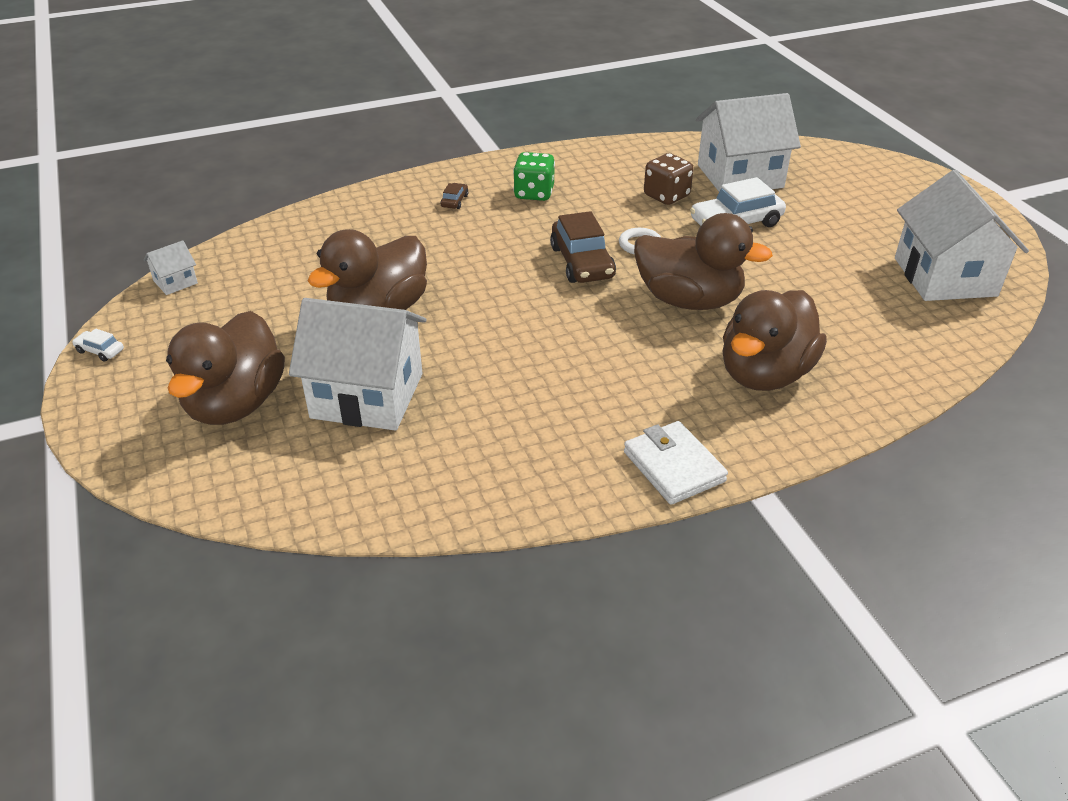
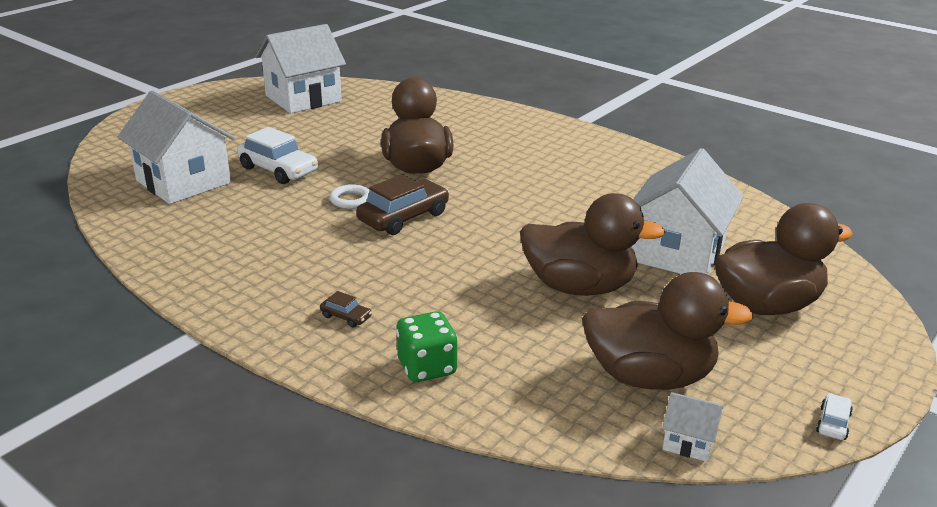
camera: 120 degrees left, 10 degrees down
(100, 351) = (833, 423): white car -> white car turned 150 degrees counterclockwise
(367, 395) = (677, 252): white house -> white house turned 45 degrees clockwise
(454, 201) = (346, 317): brown car -> brown car turned 135 degrees counterclockwise
(534, 193) = (292, 274): green dice -> green dice (427, 367)
(666, 196) = (248, 206): brown dice -> none
(673, 466) = (594, 141): white wallet -> none
(764, 374) = (477, 132): brown duck -> brown duck (649, 376)

